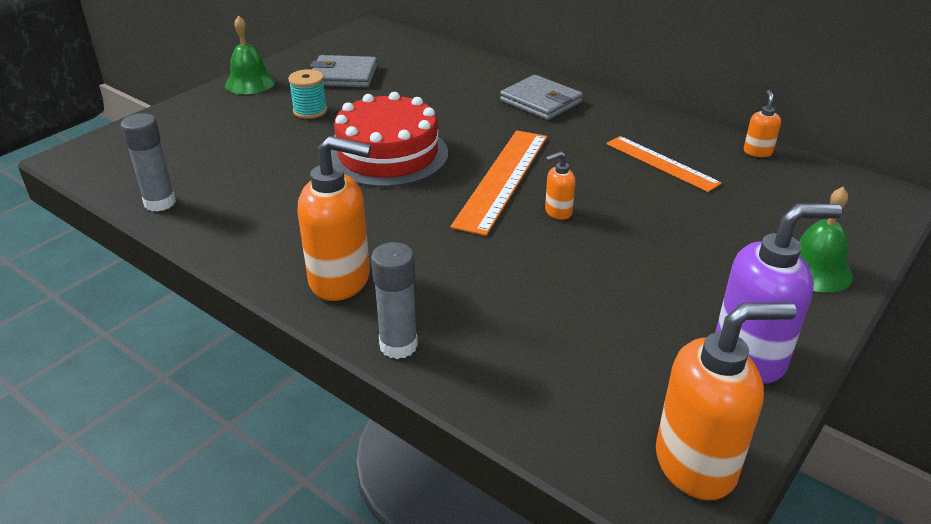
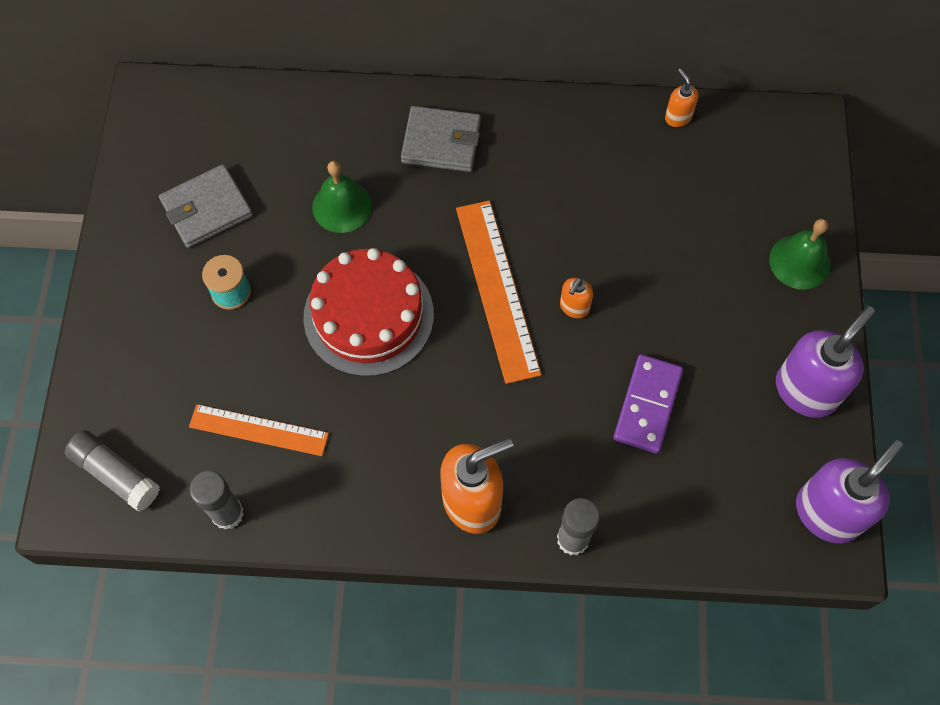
camera: 35 degrees left, 30 degrees up
(123, 155) = (116, 474): none -> grey glue stick
(250, 83) = (118, 280): green bell -> green bell (342, 206)
(565, 293) = (647, 405): none -> purple domino
(661, 163) = (611, 183): orange ruler -> orange ruler (258, 430)
(696, 464) = (827, 513): orange soap dispenser -> purple soap dispenser

